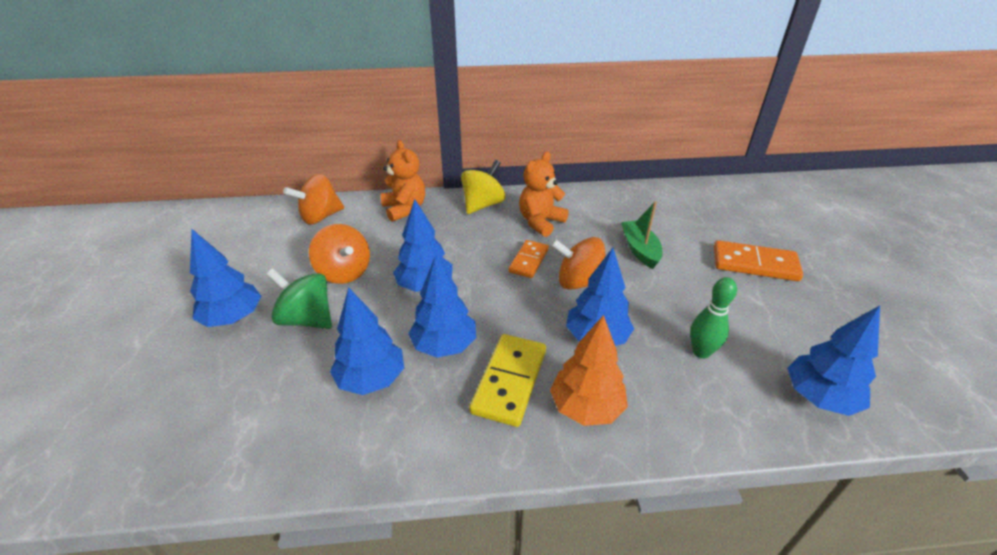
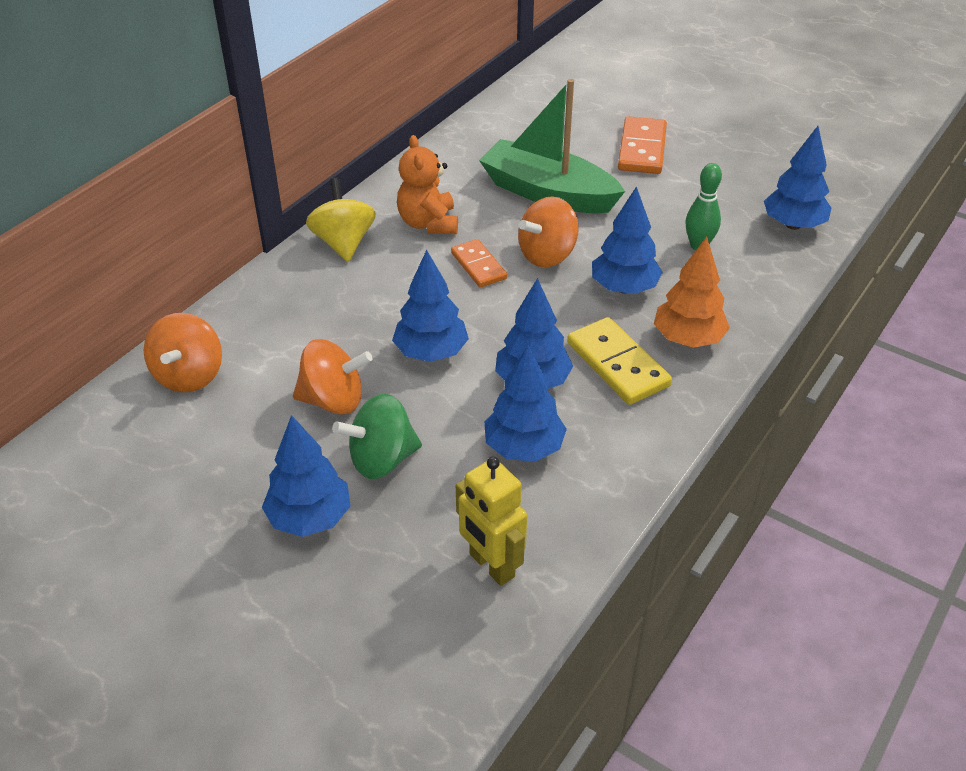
camera: 50 degrees left, 5 degrees up
(235, 429) = (491, 565): none -> yellow robot
(404, 209) = (270, 302): orange teddy bear -> none
(640, 249) = (548, 193): green boat -> green boat, size x1.80
(754, 264) = (642, 149): orange domino -> orange domino turned 45 degrees counterclockwise

